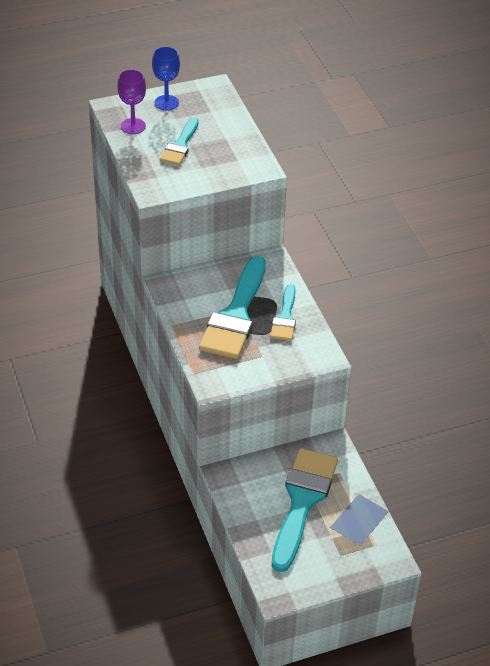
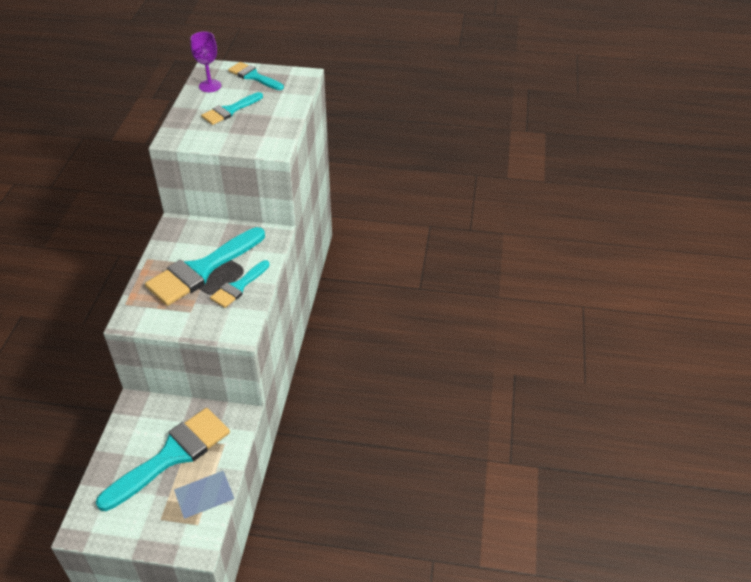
camera: 30 degrees right, 0 degrees up
(166, 103) = (253, 76): blue goblet -> turquoise brush

